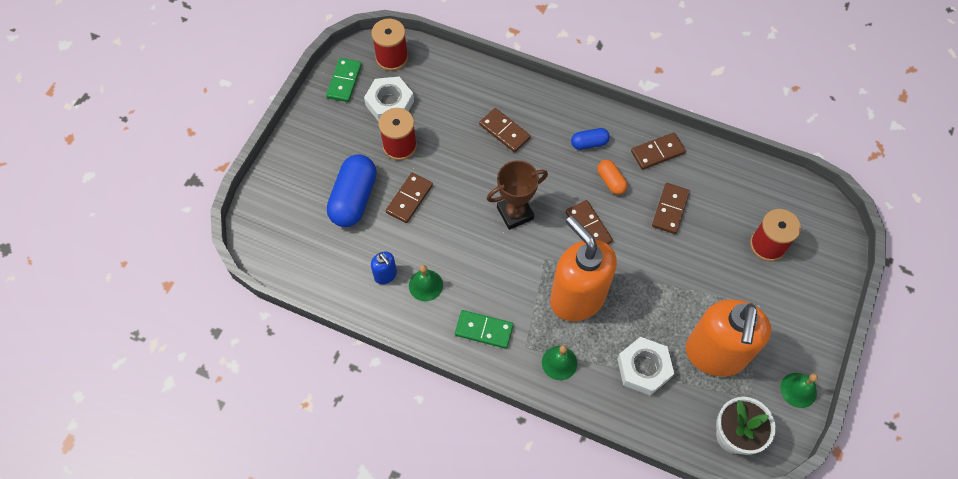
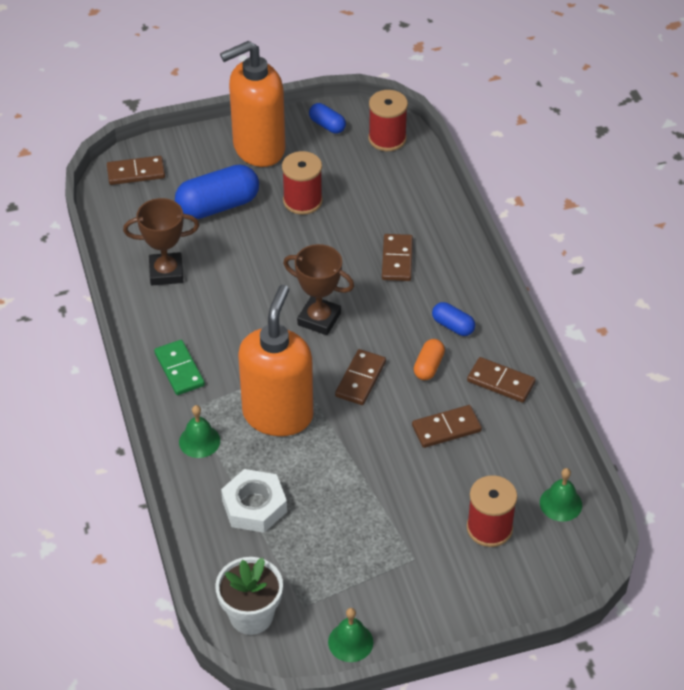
camera: 50 degrees right, 15 degrees down
(344, 81) = (327, 125): green domino -> blue capsule
(385, 275) = (166, 272): blue soap dispenser -> brown trophy
(389, 103) = (338, 167): white nut -> none
(409, 199) = (256, 241): brown domino -> brown domino (136, 173)
(425, 285) = (183, 304): green bell -> green bell (560, 503)
(715, 354) = (323, 553): orange soap dispenser -> orange soap dispenser (258, 148)

